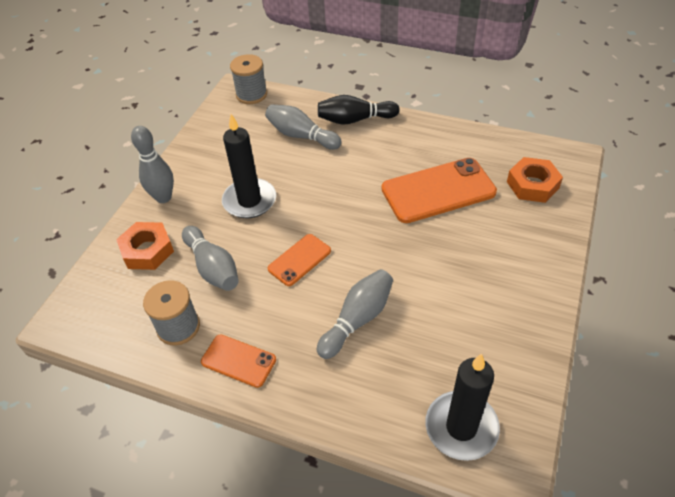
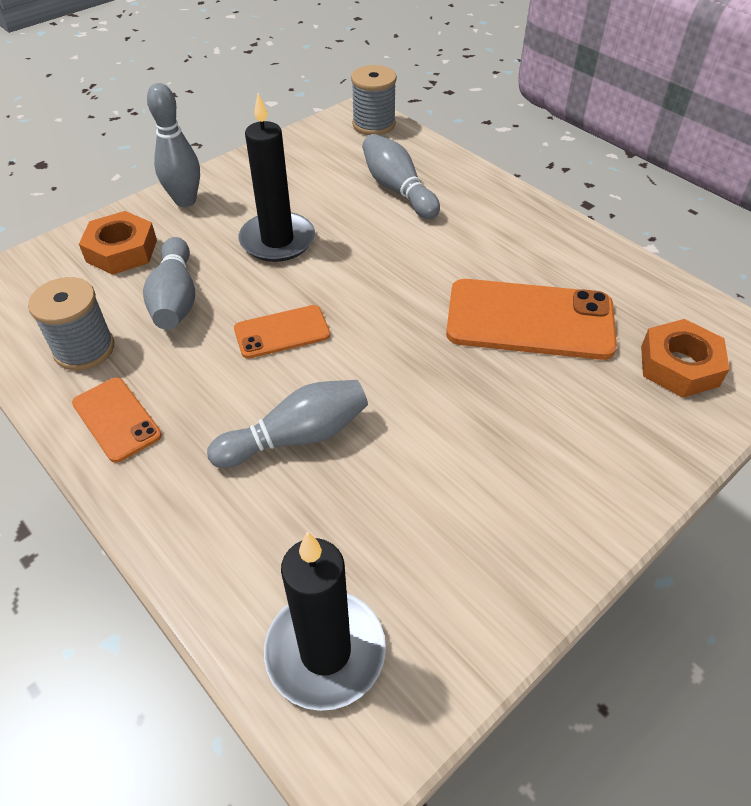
camera: 25 degrees right, 0 degrees up
(355, 120) = (481, 194): black bowling pin -> none

